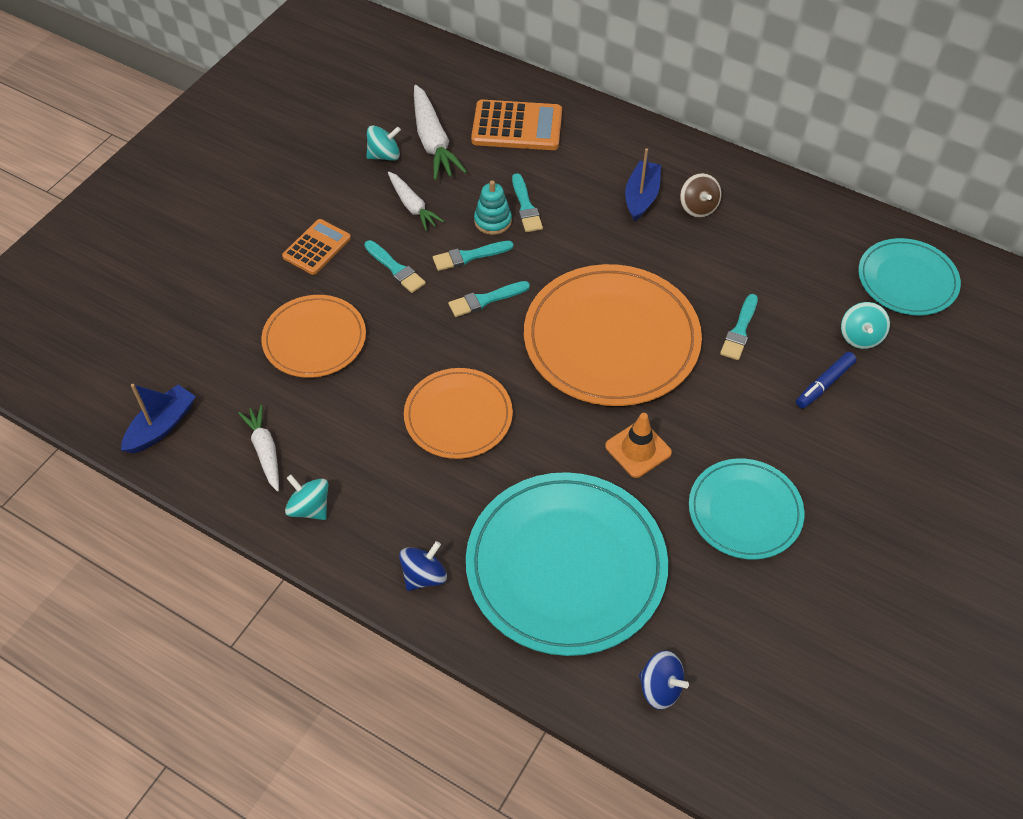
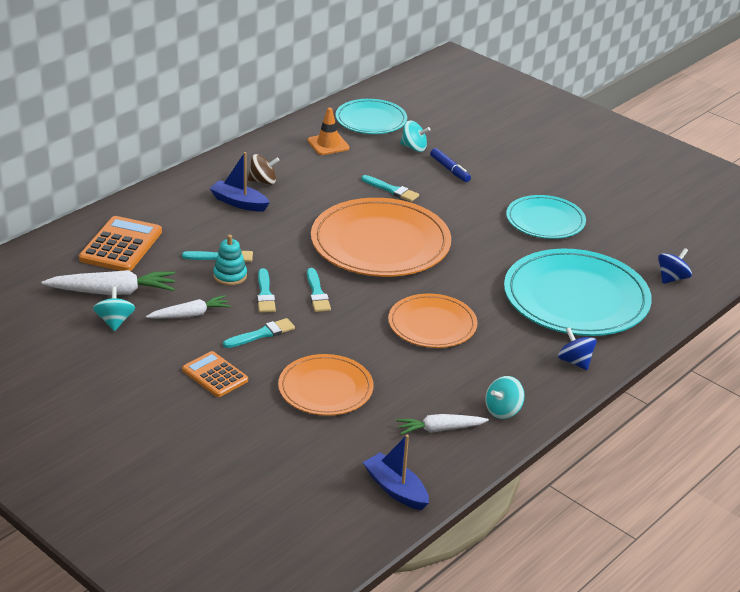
camera: 80 degrees left, 20 degrees down
(638, 449) = (485, 251): orange traffic cone -> orange traffic cone (328, 144)

